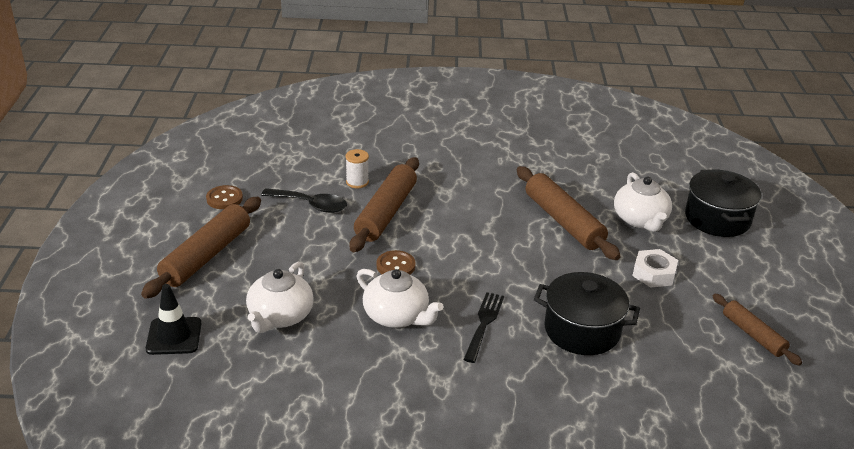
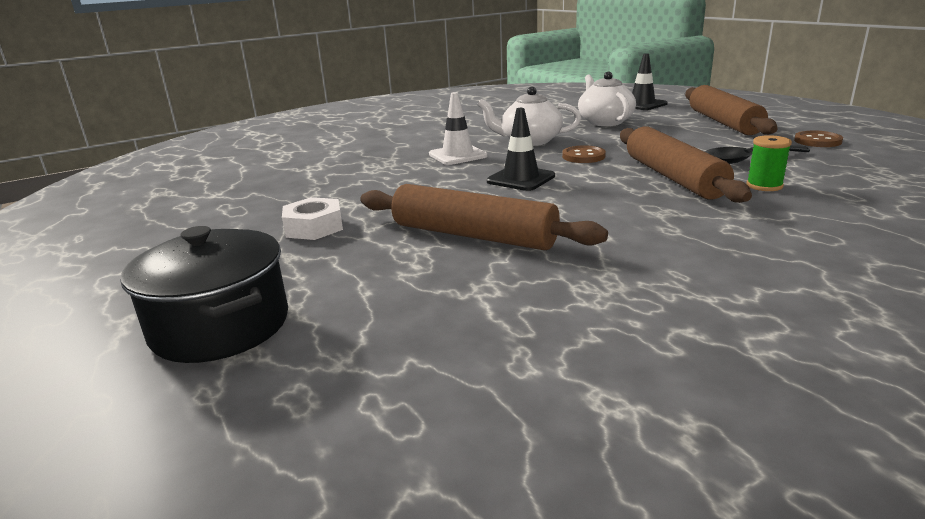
camera: 150 degrees right, 10 degrees down
(357, 182) = (764, 186): white spool -> green spool
(477, 260) = (521, 179): none -> black traffic cone
(484, 324) = (457, 155): black fork -> white traffic cone
(582, 330) = (369, 174): black pot -> none
(640, 220) = (363, 275): white teapot -> none
(753, 335) = (180, 218): brown rolling pin -> none

